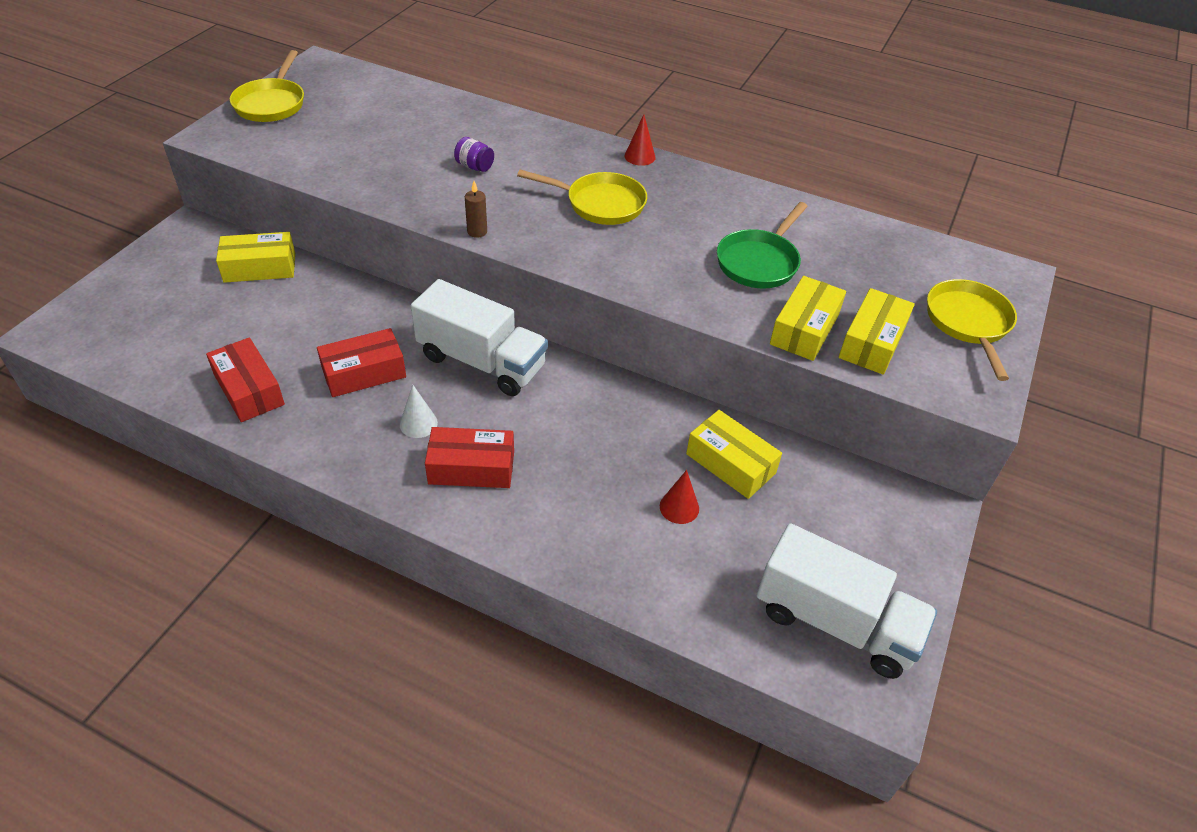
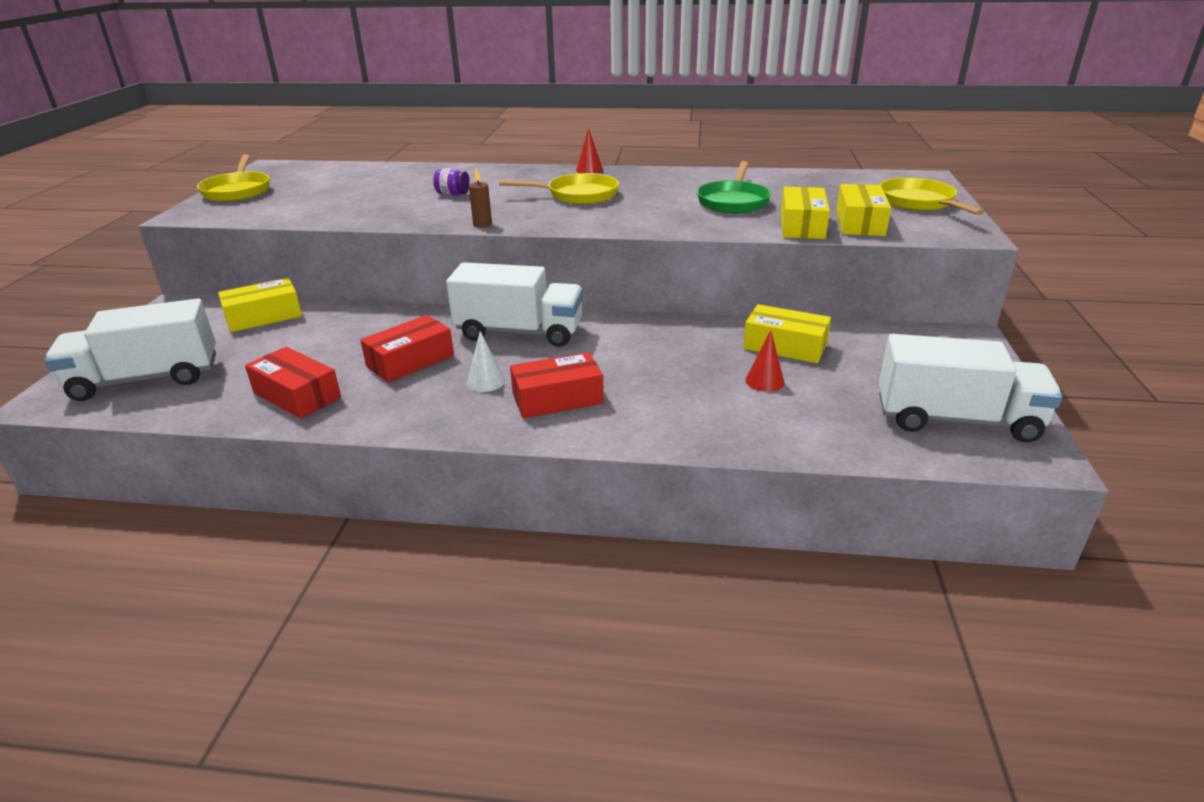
camera: 15 degrees left, 15 degrees down
(134, 328) = (146, 379): none -> white truck

